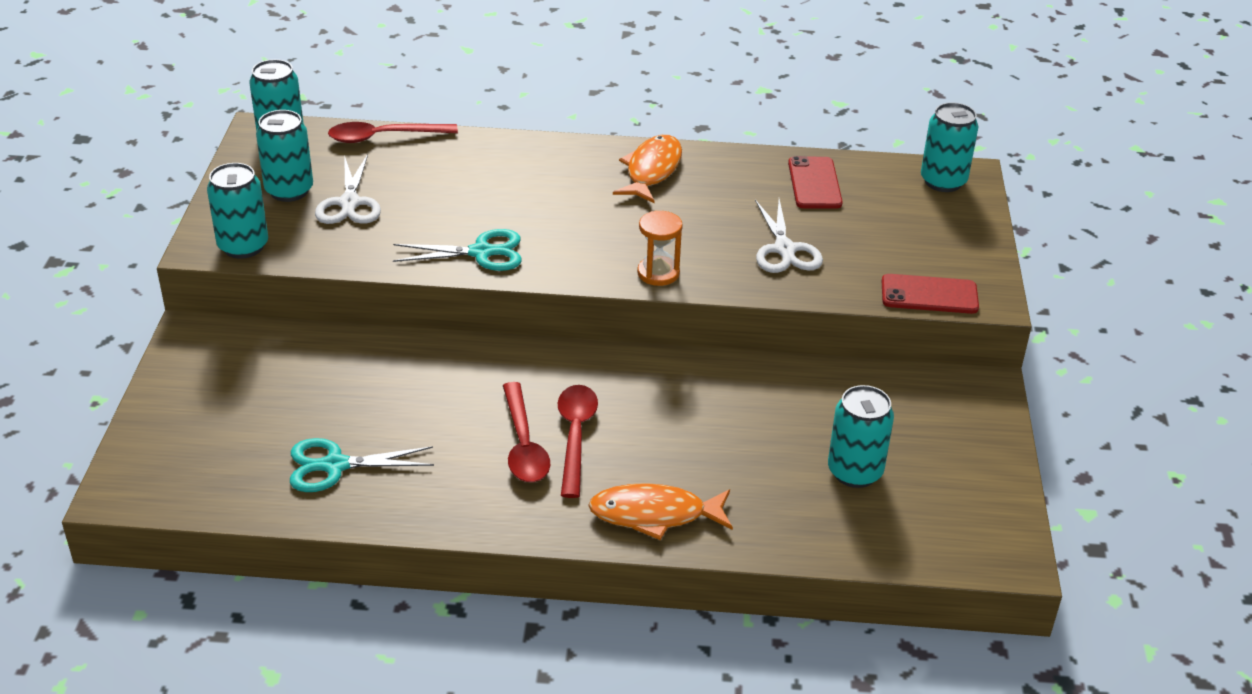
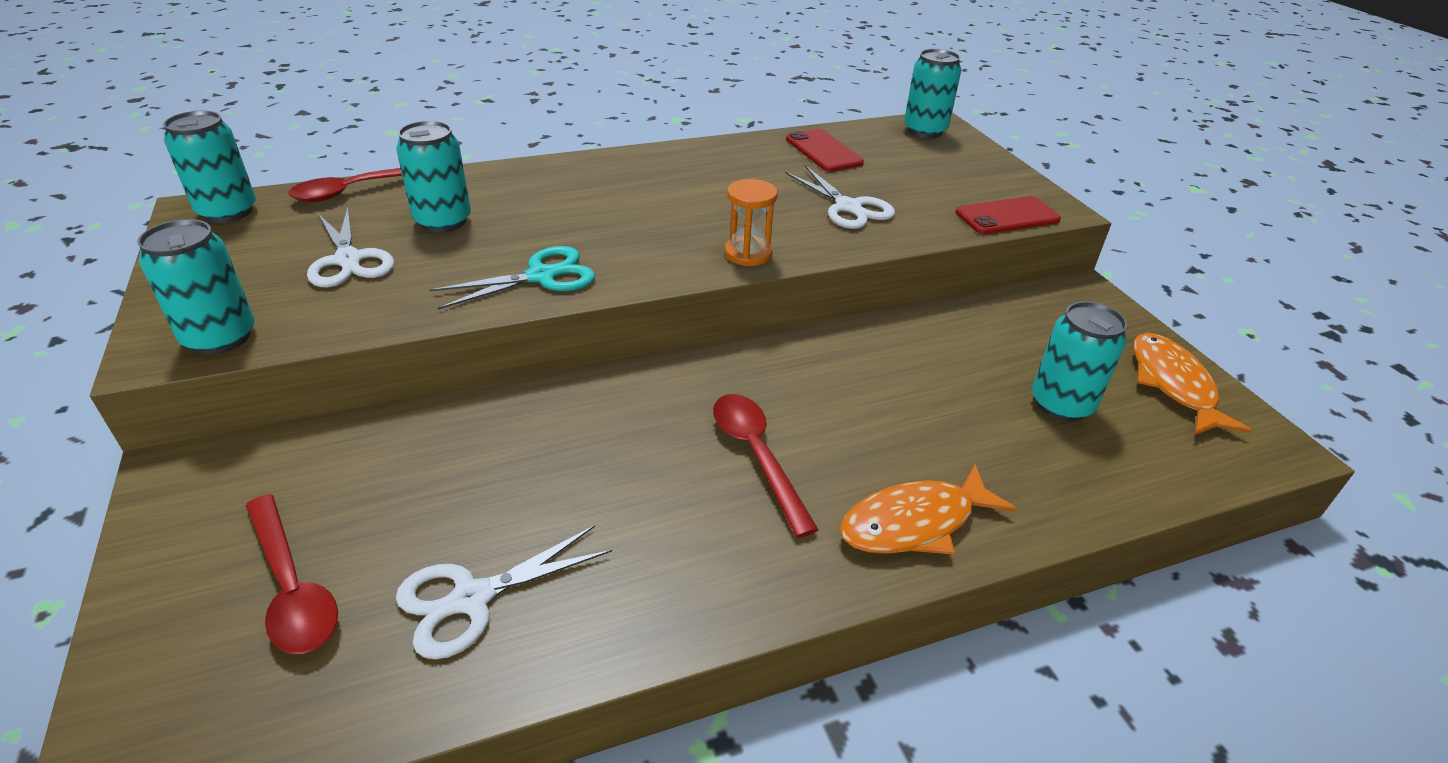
camera: 25 degrees left, 0 degrees up
(289, 190) = (261, 262): turquoise can -> turquoise can (443, 221)
(334, 465) = (471, 599): turquoise scissors -> white scissors
(523, 444) = (704, 485): red spoon -> red spoon (292, 587)
(651, 170) = (667, 168): orange fish -> orange fish (1173, 384)

